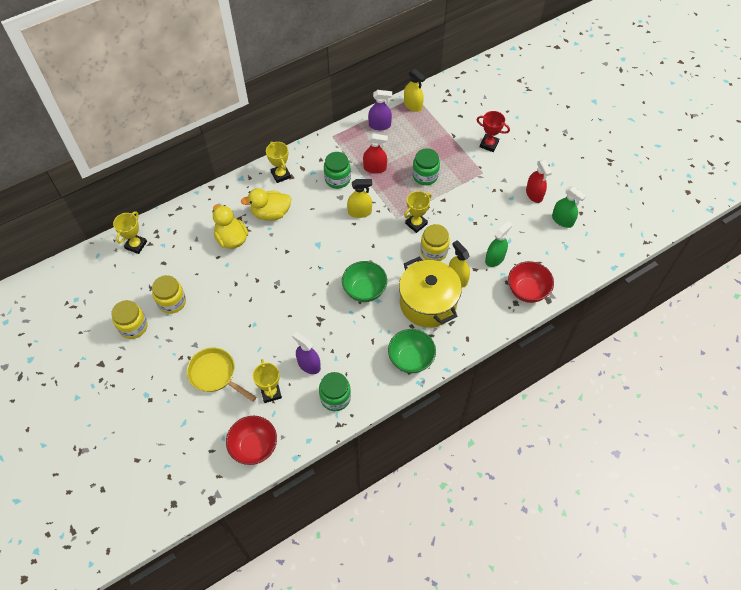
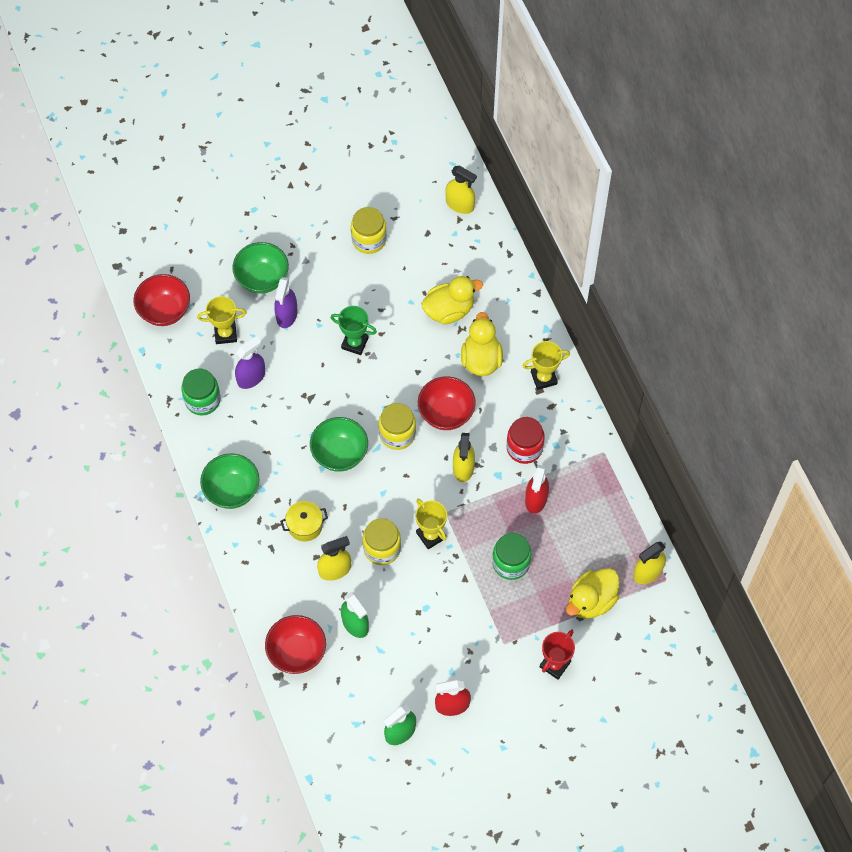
camera: 100 degrees right, 5 degrees up
(133, 327) = (343, 199): yellow jar -> yellow jar (397, 434)
(136, 245) = (460, 204): yellow trophy -> yellow spray bottle
(215, 374) = (262, 279): yellow pan -> green bowl
(268, 296) = (355, 343): none -> green trophy
(318, 228) = (446, 413): none -> red bowl
(337, 179) = (524, 448): green jar -> red jar
(379, 125) = (615, 519): purple spray bottle -> purple spray bottle (287, 315)
(428, 303) = (305, 525): yellow pot -> yellow pot, size x0.47
(440, 131) = (591, 601): none -> yellow duck

